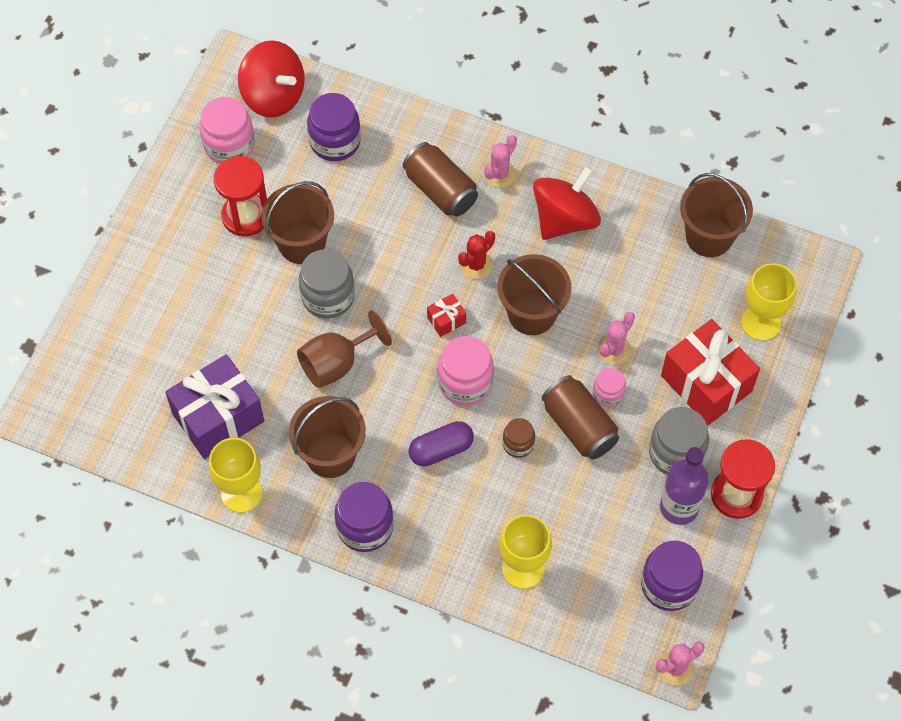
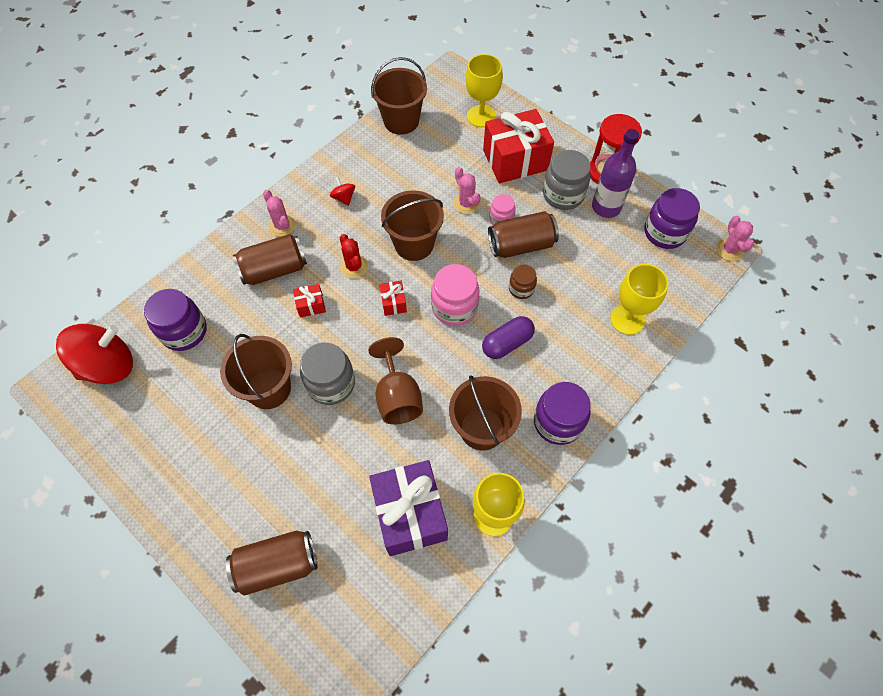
camera: 70 degrees left, 0 degrees up
(133, 323) = (277, 565): none -> brown can
(229, 145) = (136, 418): pink jar -> none
(246, 216) = (217, 427): red hourglass -> none
(411, 242) = (311, 305): none -> red gift
(441, 450) = (507, 343): purple capsule -> purple capsule turned 60 degrees clockwise
(564, 219) = (344, 198): red spinning top -> red spinning top, size x0.43

